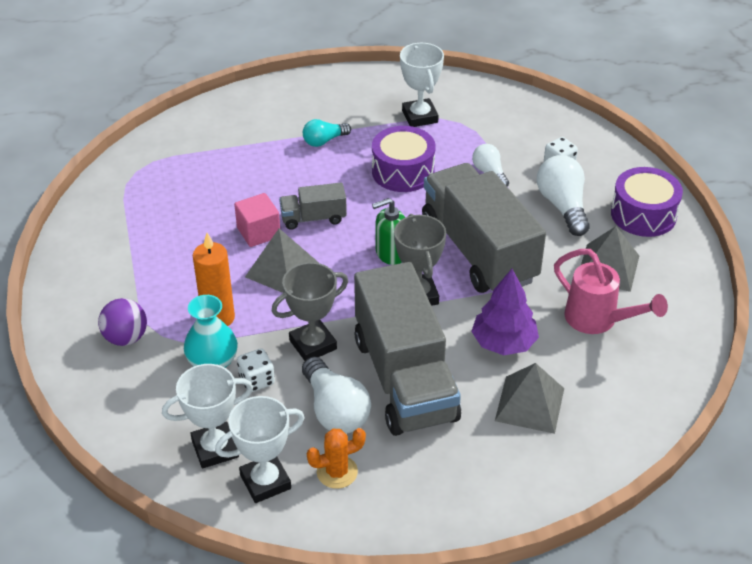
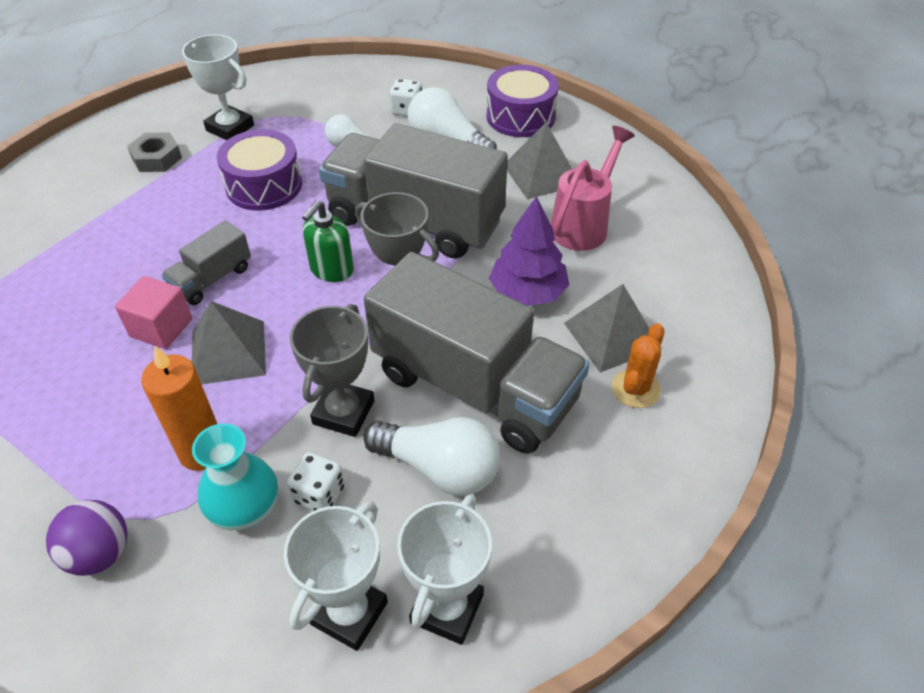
camera: 40 degrees left, 5 degrees up
(324, 141) = (148, 196): turquoise light bulb -> none
(337, 472) = (511, 536): orange cactus -> orange cactus (635, 389)
(353, 115) = (157, 158): none -> grey nut
(598, 320) = (584, 224): pink watering can -> pink watering can turned 60 degrees counterclockwise

